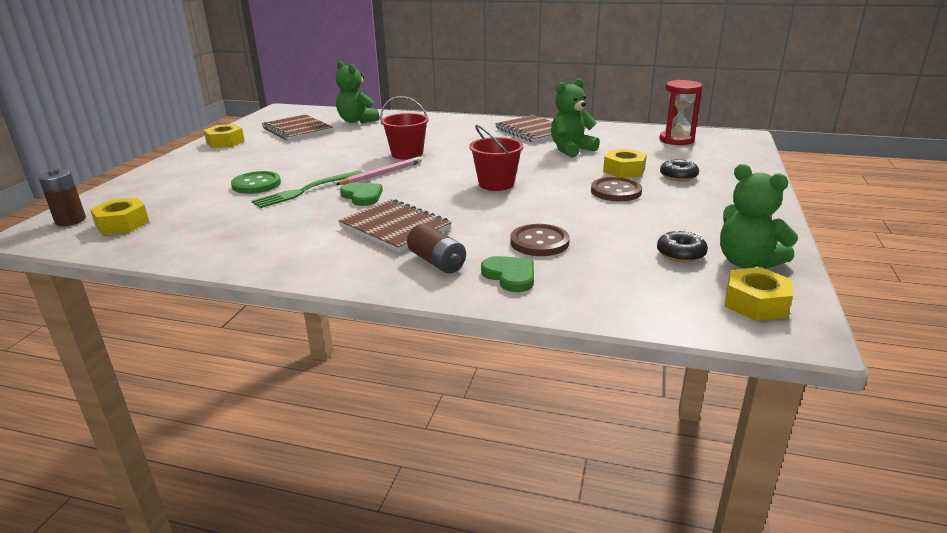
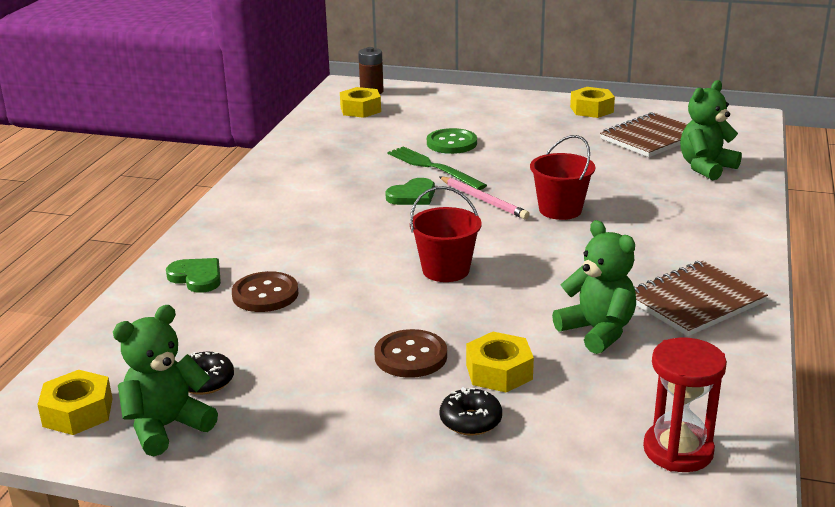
camera: 90 degrees right, 0 degrees up
(395, 228) = (323, 218): brown notebook -> none
(437, 262) = (239, 242): brown battery -> none
(510, 276) = (197, 277): green heart -> green heart turned 105 degrees counterclockwise

